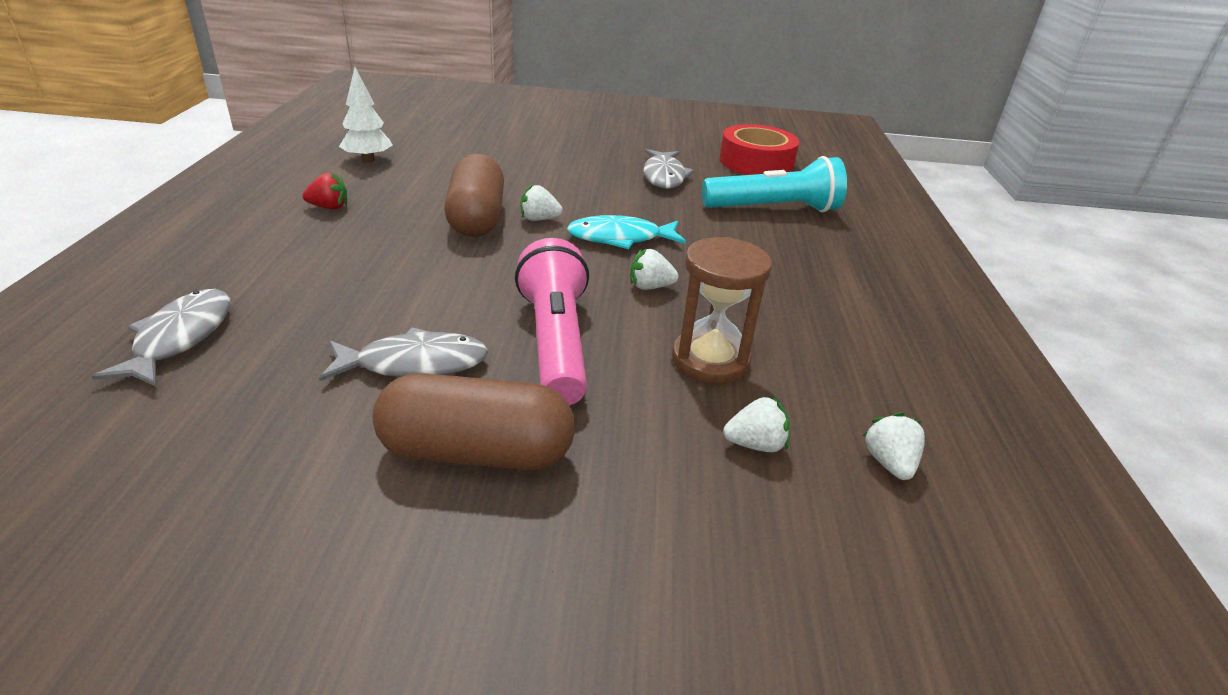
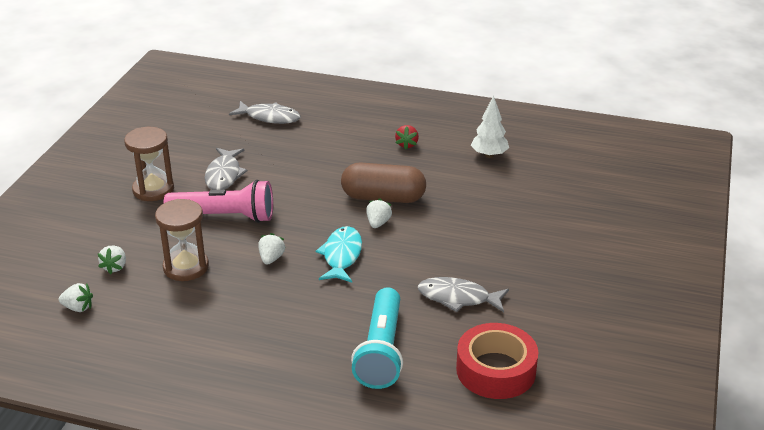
camera: 105 degrees right, 0 degrees up
(476, 452) = (153, 190): brown capsule -> brown hourglass

